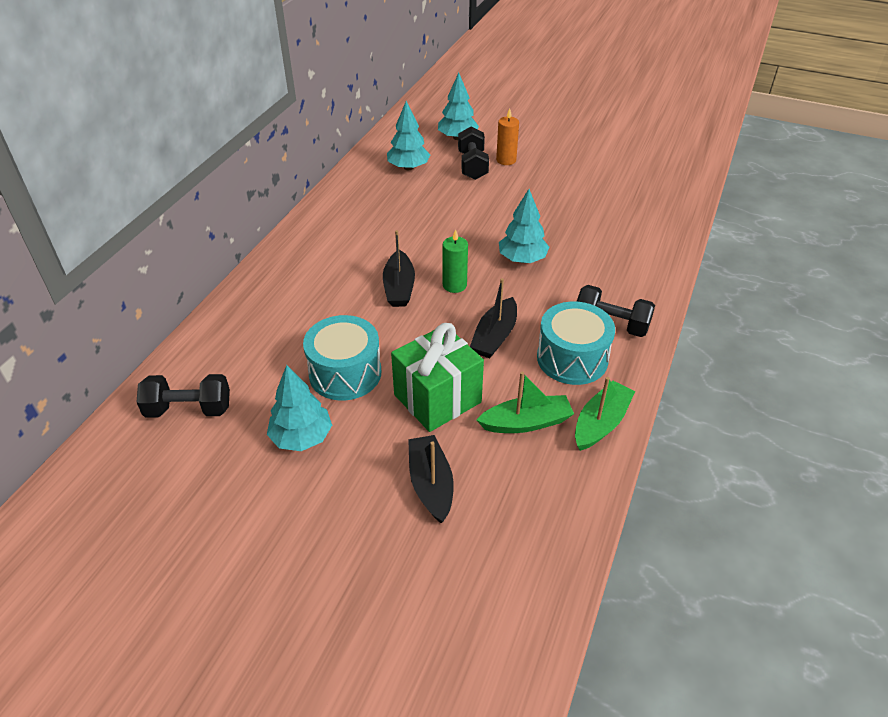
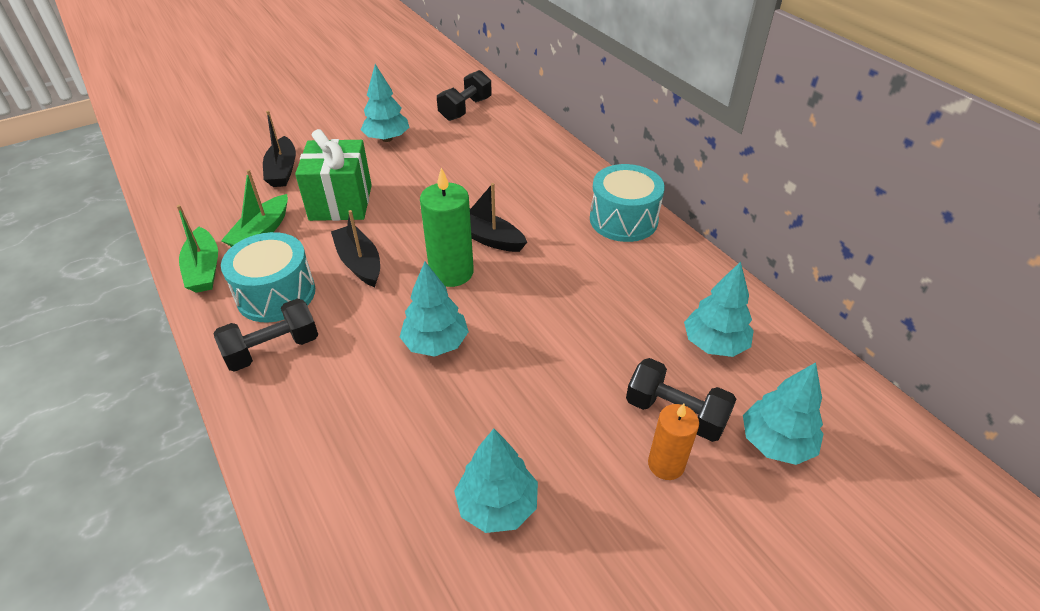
camera: 125 degrees right, 0 degrees up
(345, 373) = (420, 173): turquoise drum -> turquoise drum (623, 220)
(431, 484) = (282, 170): black boat -> black boat turned 60 degrees clockwise
(454, 285) = (451, 272): green candle -> green candle, size x1.57
(586, 194) = (497, 505): none -> turquoise tree

